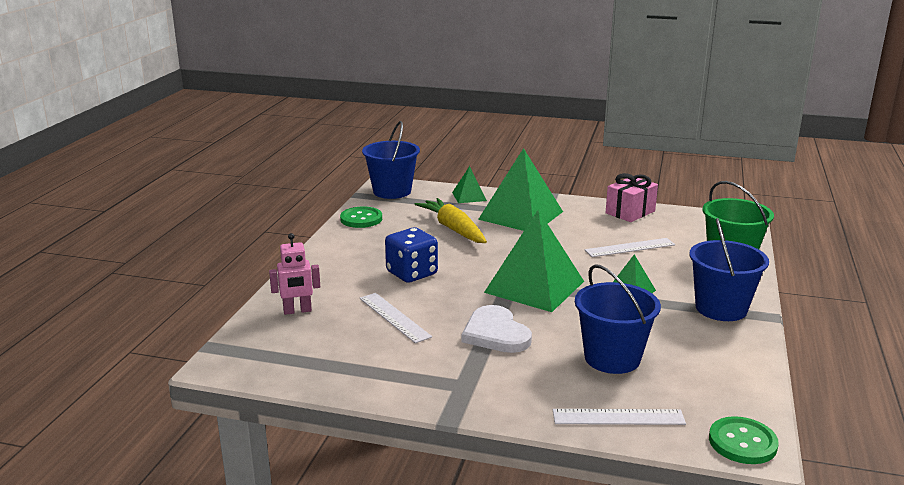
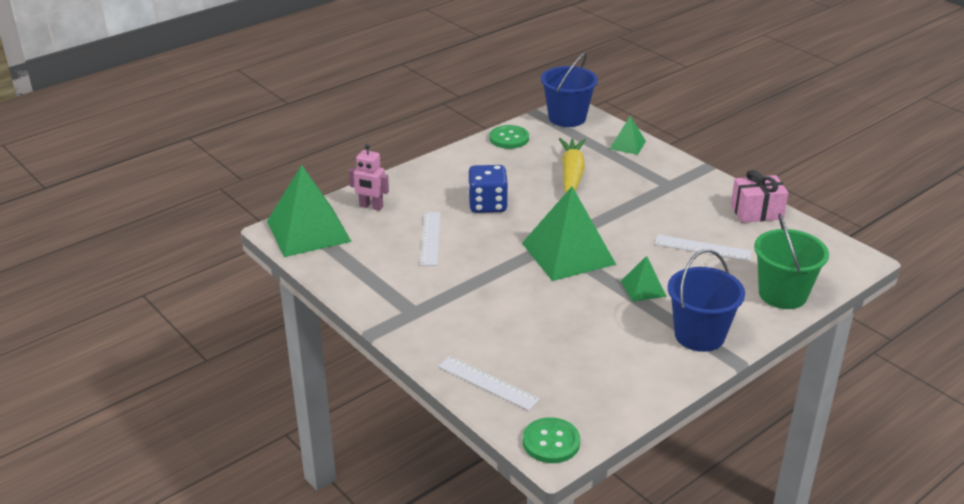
camera: 35 degrees right, 10 degrees up
(495, 333) = (486, 281): white heart -> none
(520, 215) = (648, 180): green pyramid -> green pyramid (308, 231)
(612, 358) = (546, 338): blue bucket -> none

